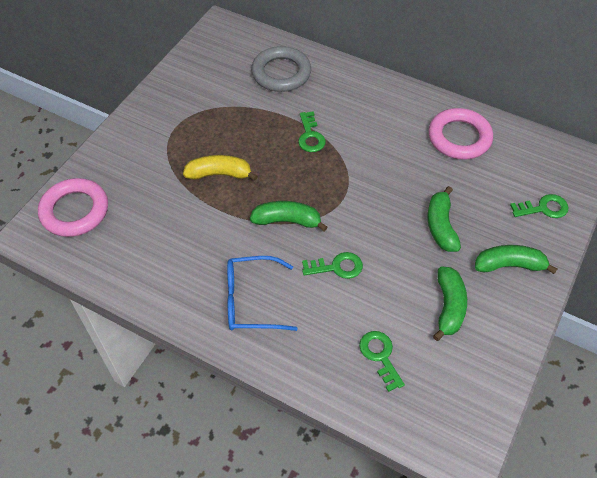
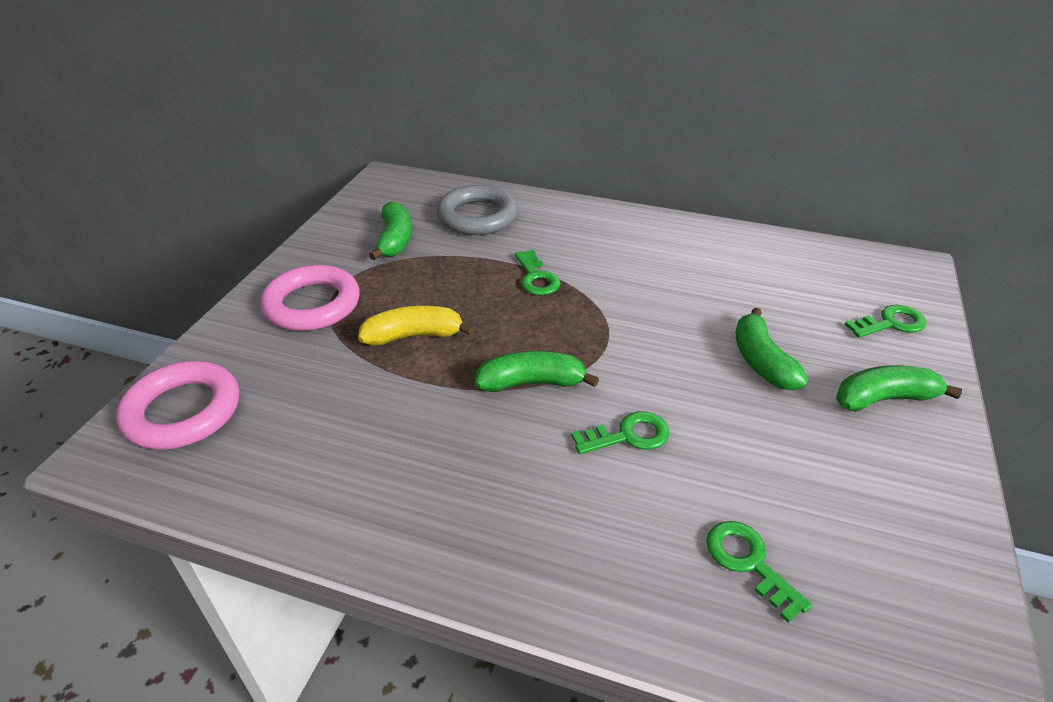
camera: 10 degrees left, 15 degrees down
(251, 300) = (502, 505): blue glasses -> none
(449, 307) = (824, 468): green banana -> green banana (395, 240)
(459, 137) = (738, 259): pink ring -> pink ring (312, 304)

